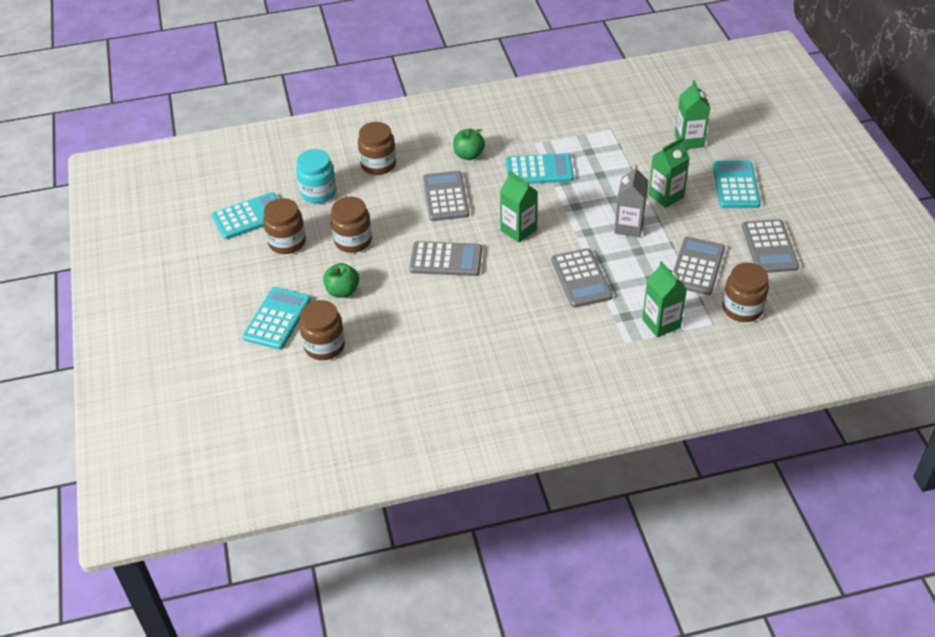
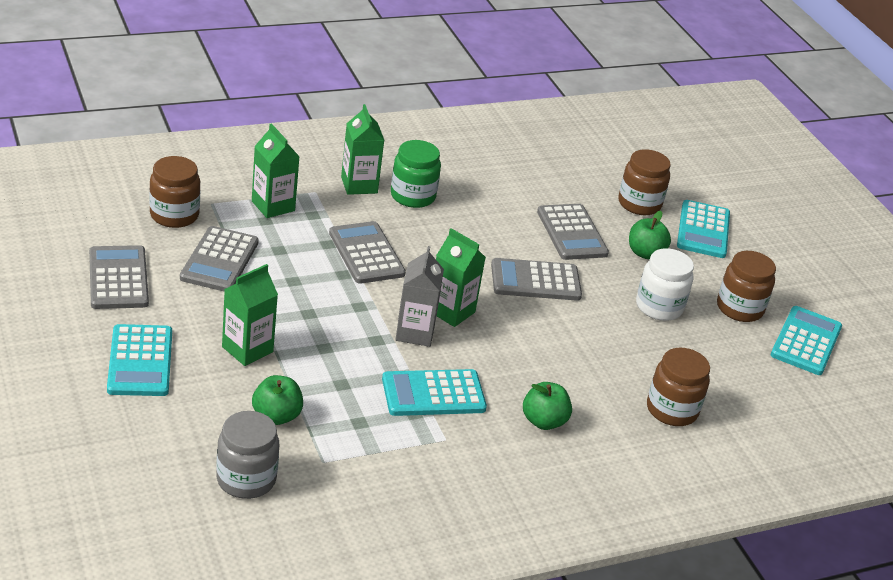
camera: 165 degrees right, 10 degrees down
(249, 217) = (806, 341): turquoise calculator -> turquoise calculator turned 150 degrees clockwise
(318, 192) = (735, 371): turquoise jar -> none
(353, 241) = (659, 307): brown jar -> white jar
(445, 196) = (559, 359): grey calculator -> grey calculator (571, 233)
(537, 342) = (413, 196): none -> green jar
(629, 226) = (303, 310): grey carton -> grey carton (415, 333)
(641, 153) = (276, 416): none -> green apple
(656, 119) = (246, 479): none -> grey jar
(689, 141) = (196, 436): green carton -> green carton (359, 185)

